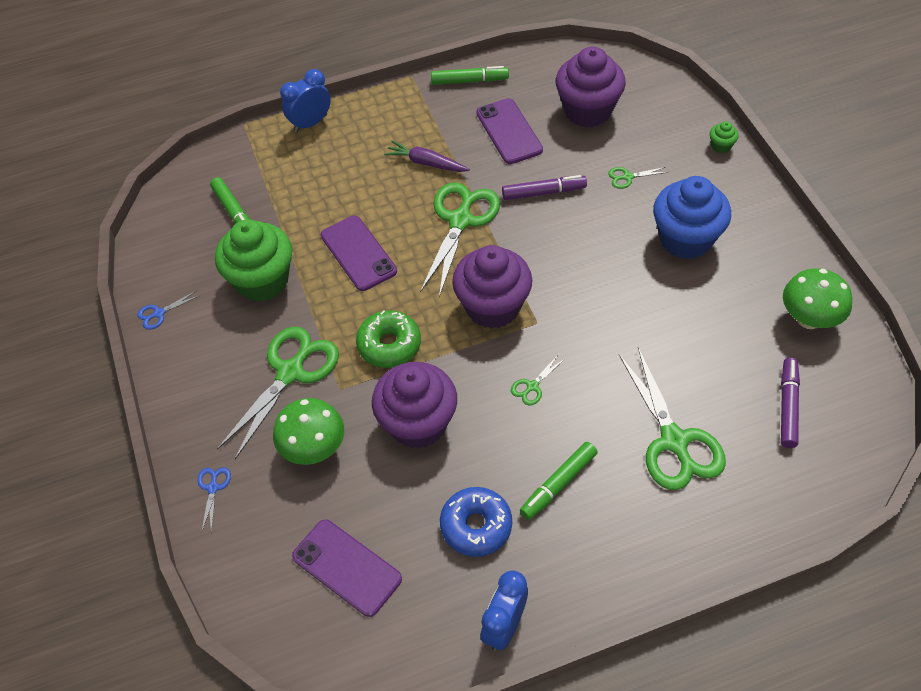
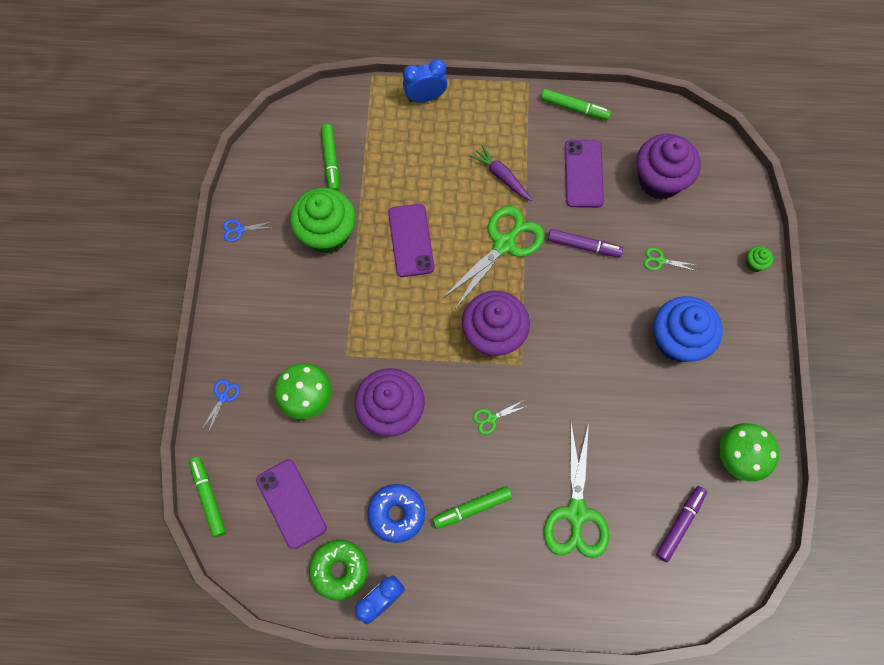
camera: 20 degrees right, 15 degrees up
(242, 603) = (208, 497): none -> green marker
(290, 372) = (316, 325): green scissors -> none
(389, 345) = (399, 334): green donut -> green donut (339, 570)

